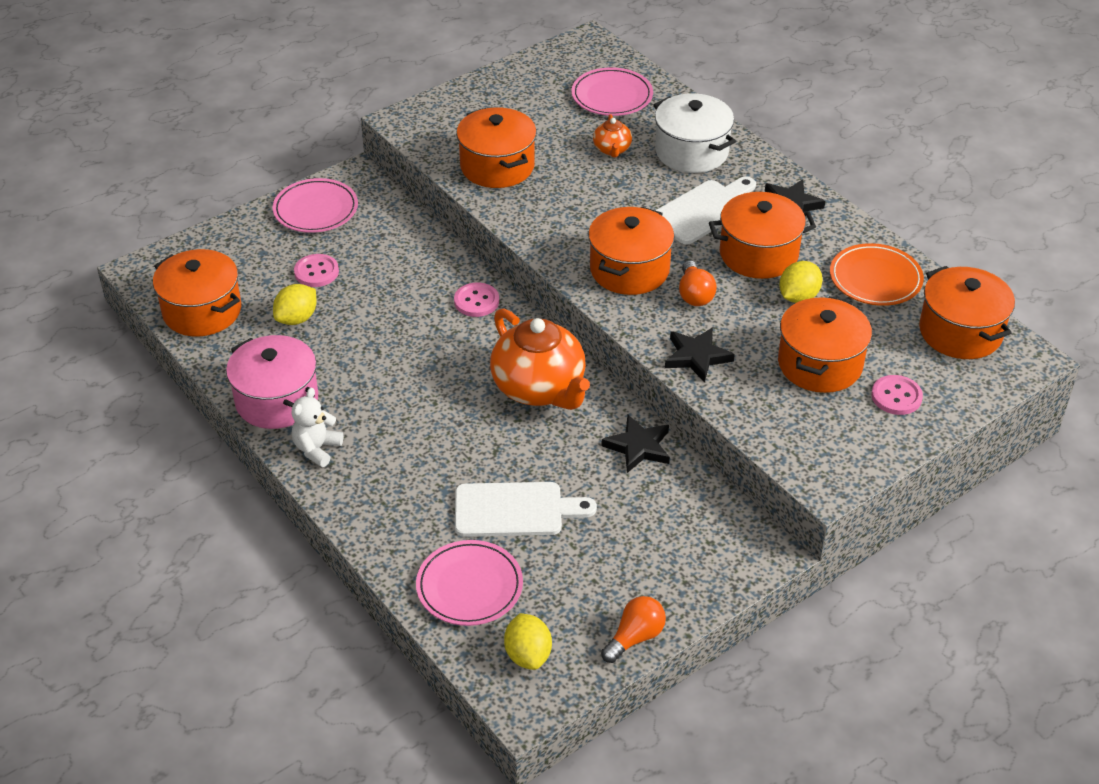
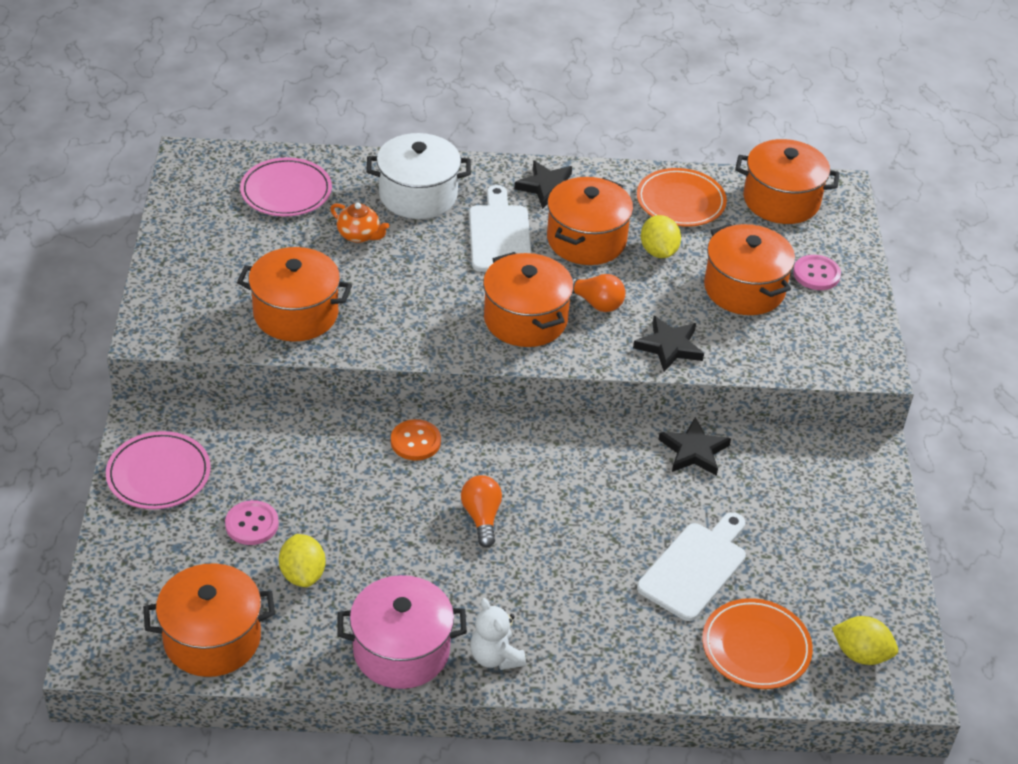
camera: 55 degrees left, 0 degrees up
(469, 586) = (756, 647): pink plate -> orange plate
(476, 301) = (415, 441): pink button -> orange button
(539, 388) = (567, 467): orange teapot -> none
(635, 637) = (894, 579): orange light bulb -> orange light bulb (481, 517)

